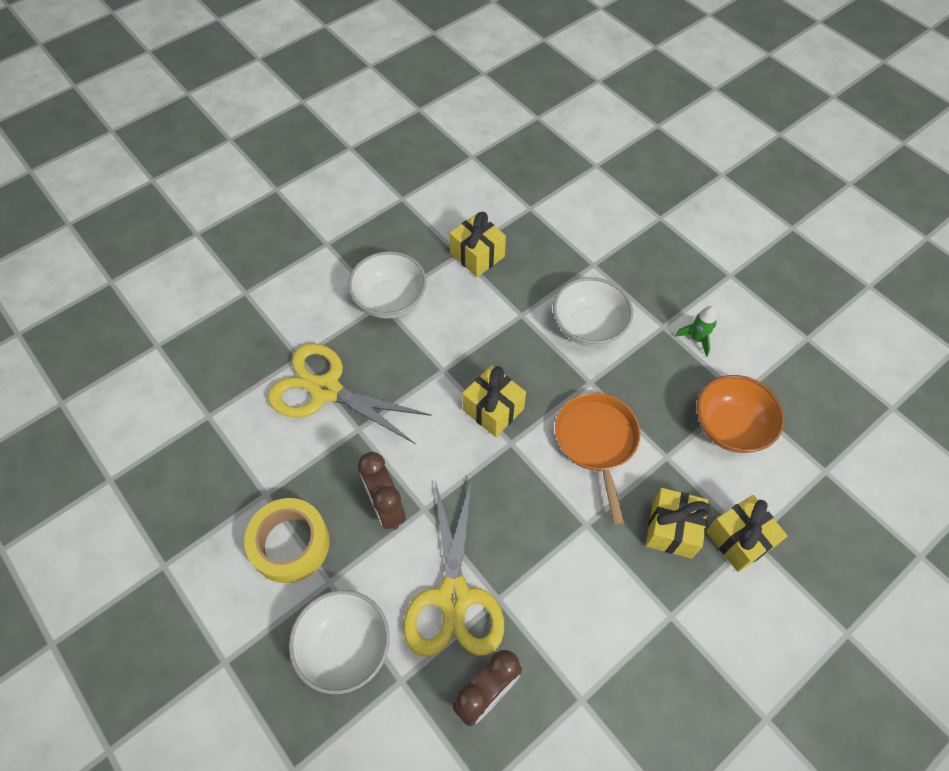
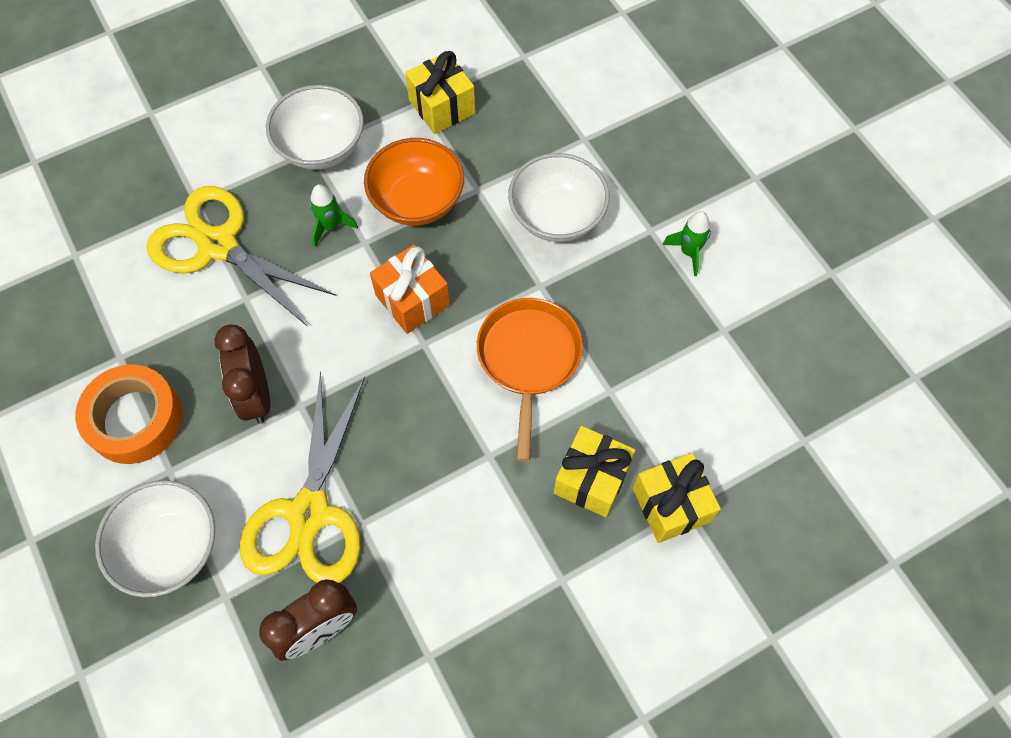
camera: 10 degrees right, 5 degrees up
(290, 544) = (135, 419): yellow tape -> orange tape
(413, 361) = (330, 226): none -> green rocket
(493, 409) = (412, 300): yellow gift -> orange gift
(730, 427) = (699, 367): orange bowl -> orange bowl (417, 201)

